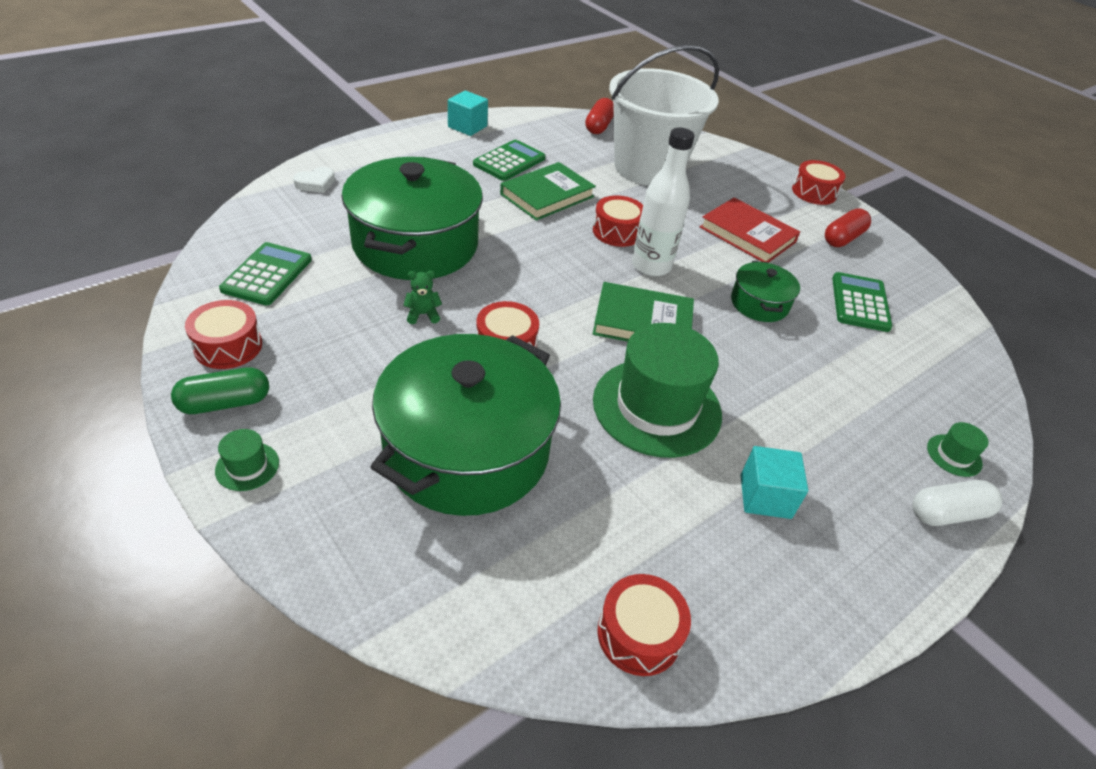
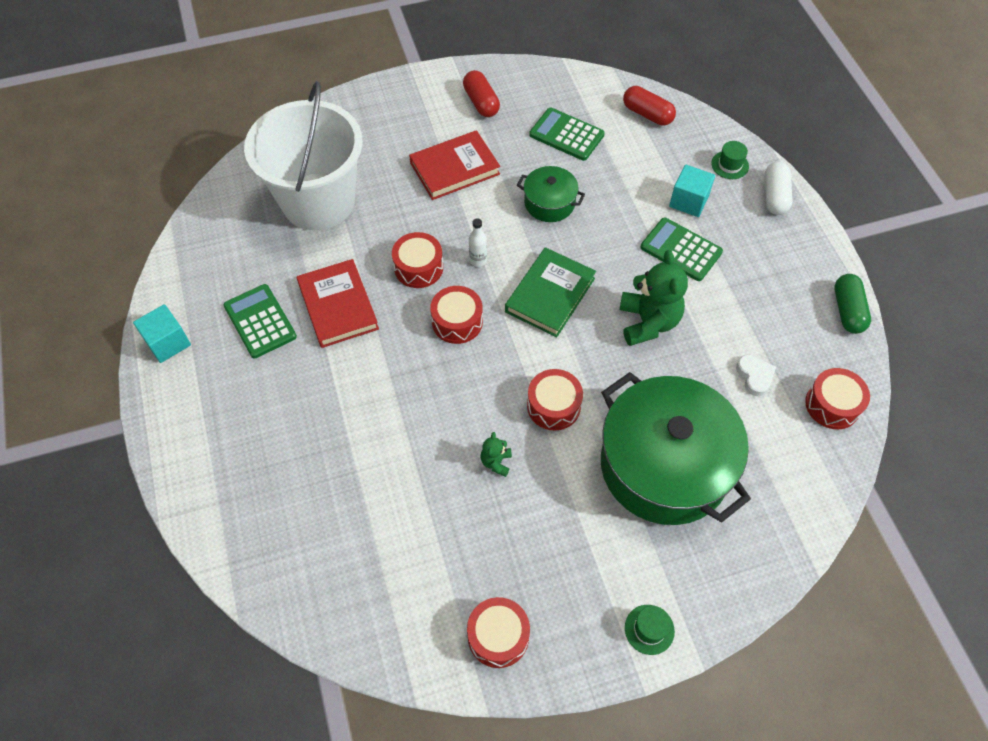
camera: 65 degrees left, 15 degrees up
(225, 403) = (573, 643): green capsule -> green capsule (847, 310)
(267, 274) = (396, 592): green calculator -> green calculator (681, 250)
(316, 183) = (237, 524): white heart -> white heart (754, 376)
(415, 244) = (386, 446): green pot -> none
(547, 195) = (338, 306): green book -> red book
(599, 126) = (218, 214): red capsule -> red capsule (647, 114)
(651, 266) = (478, 260): white bottle -> white bottle, size x0.46
(656, 407) = (648, 322): green hat -> green teddy bear
(765, 496) = (743, 290): turquoise cube -> turquoise cube (689, 201)
(814, 192) = (406, 88): red drum -> red drum (457, 322)

